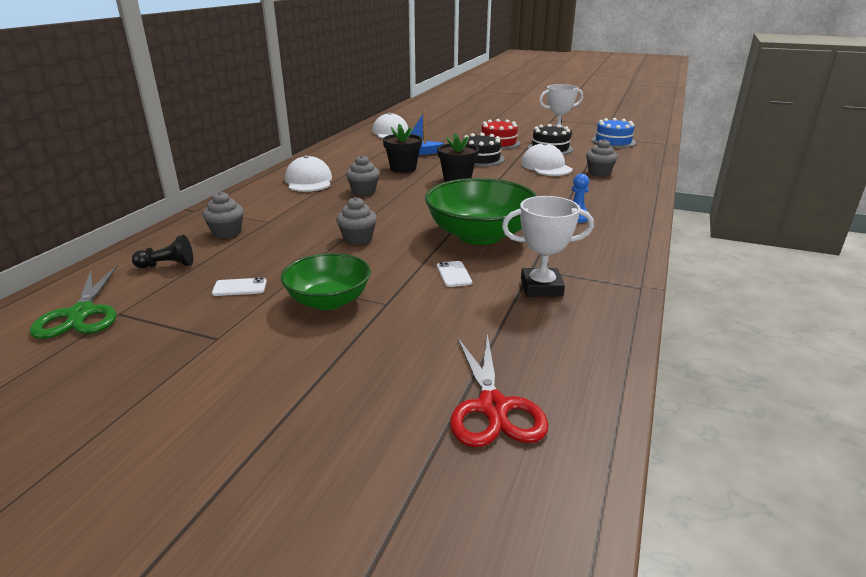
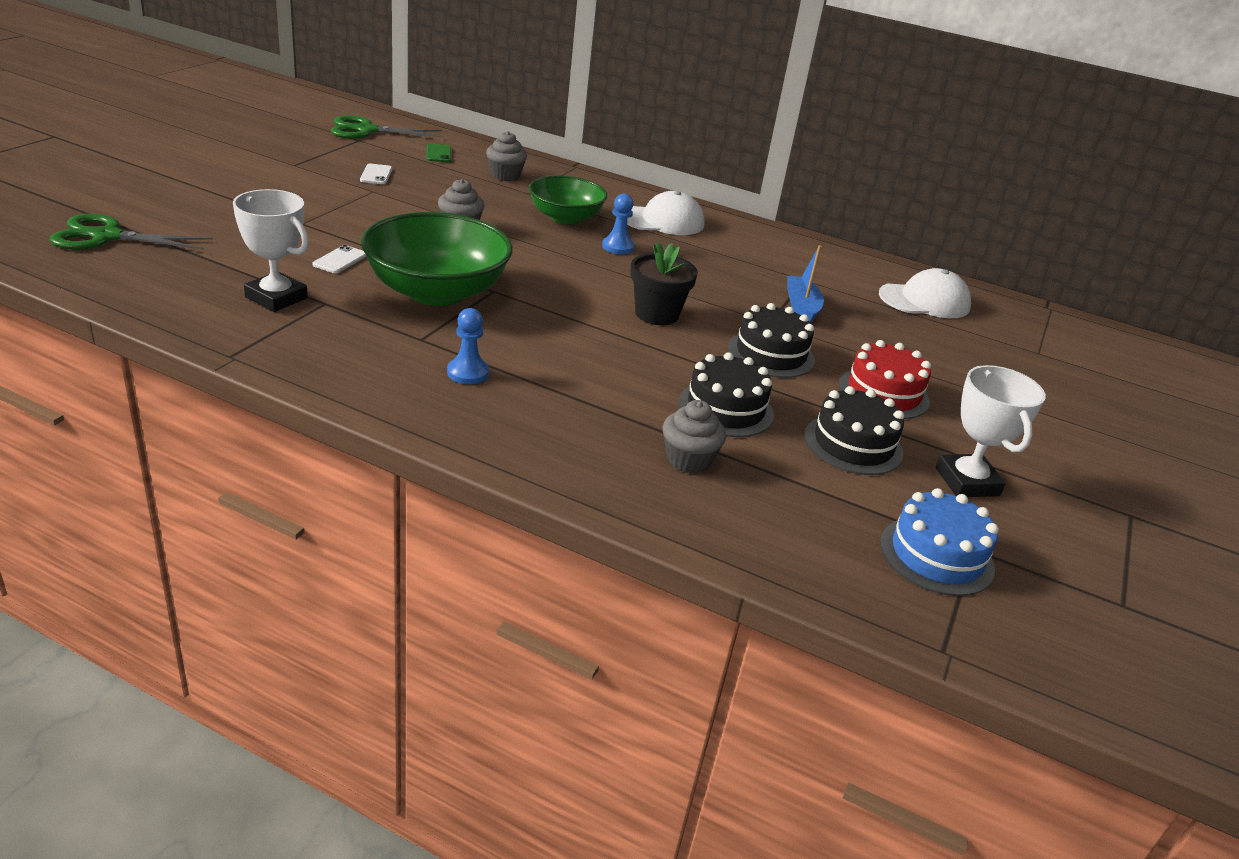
camera: 90 degrees right, 5 degrees up
(167, 265) = (438, 154): black pawn -> green phone
(328, 301) = (325, 202): green bowl -> green bowl (565, 218)
(363, 191) = (618, 247): grey cupcake -> blue pawn
(403, 168) = (715, 283): black flower pot -> none
(454, 274) = (340, 260): white phone -> white phone turned 60 degrees counterclockwise
(493, 408) = (106, 236): red scissors -> green scissors
(541, 287) = (276, 298): white trophy -> white trophy turned 60 degrees counterclockwise
(546, 166) = (725, 409): white cap -> black cake

